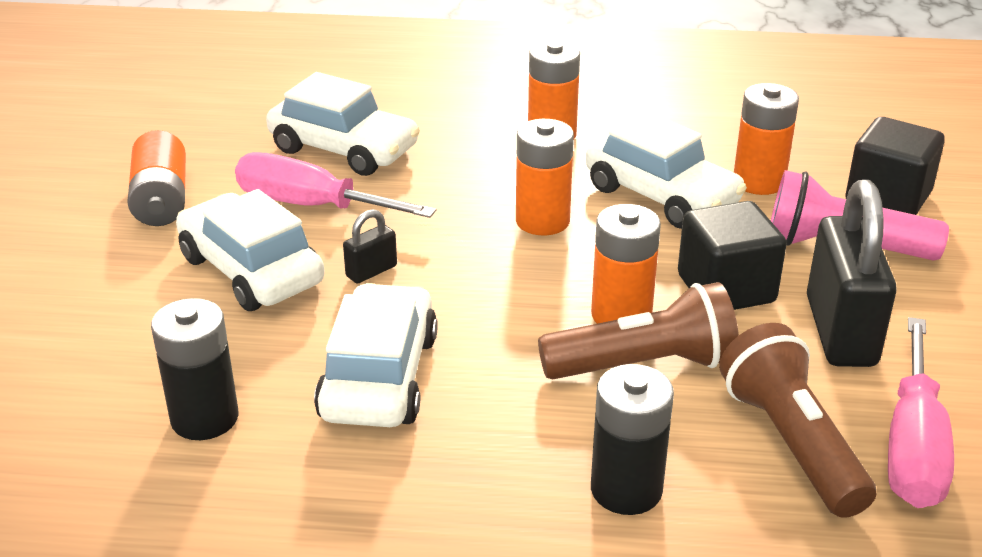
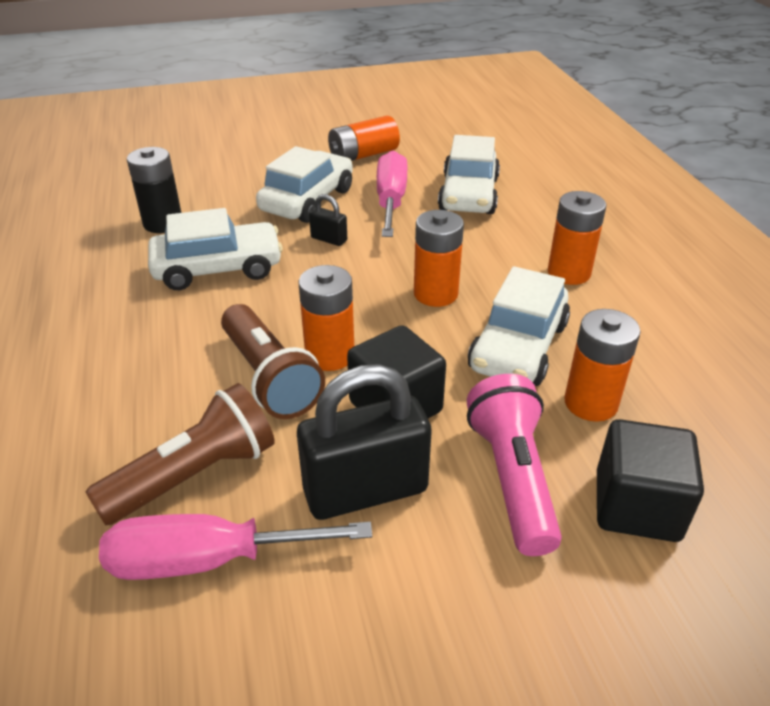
camera: 70 degrees right, 5 degrees up
(626, 489) = (125, 393): black battery -> none

